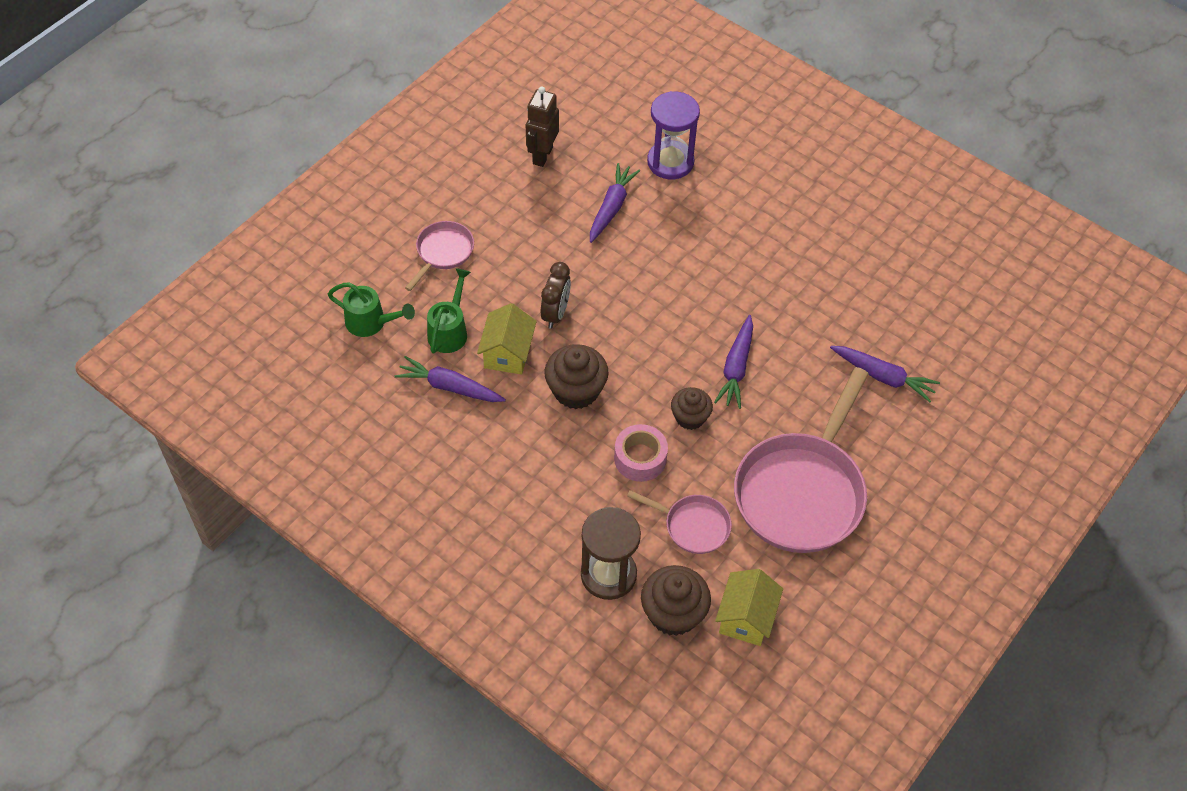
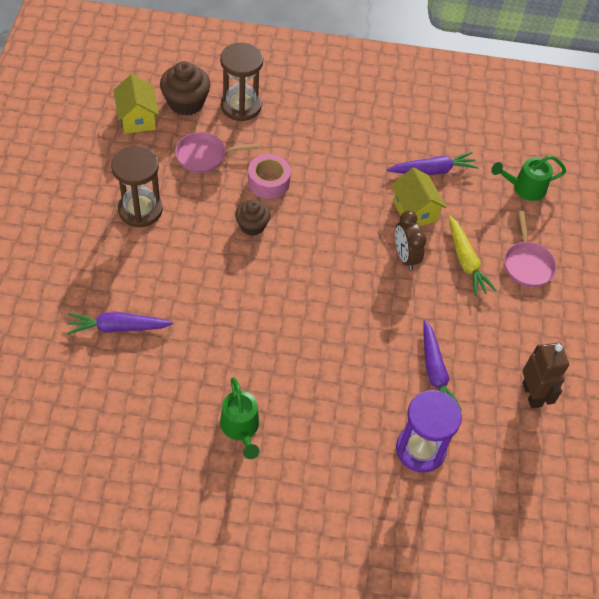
camera: 145 degrees right, 0 degrees up
(450, 330) = (467, 208): green watering can -> green watering can (241, 428)
(500, 282) = (466, 261): none -> yellow carrot
(576, 390) = (346, 207): brown cupcake -> none
(736, 368) = (240, 279): purple carrot -> none
(801, 492) = (140, 210): pink pan -> brown hourglass

